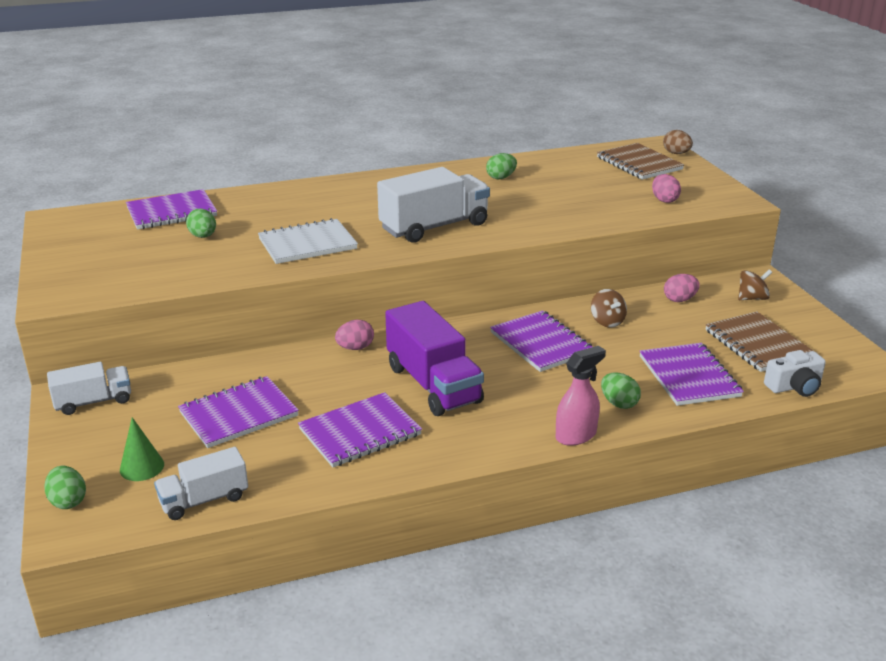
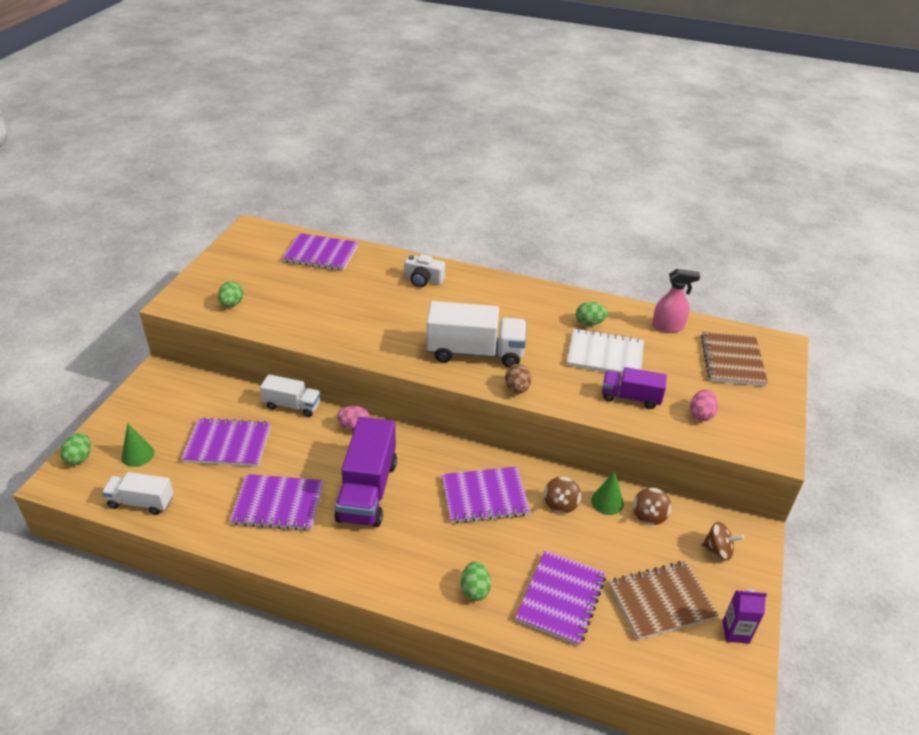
camera: 35 degrees right, 10 degrees up
(93, 401) = (166, 386): white truck -> white truck (292, 406)
(203, 236) = (314, 287): green egg -> green egg (232, 304)
(307, 244) = (369, 327): white notebook -> white notebook (605, 355)
(541, 343) = (484, 496): purple notebook -> purple notebook turned 75 degrees clockwise
(576, 435) = (410, 599): pink spray bottle -> pink spray bottle (668, 327)
(601, 209) = (630, 397): none -> purple truck
(639, 305) = (607, 502): none -> green cone
(676, 153) = (785, 363): brown egg -> brown egg (517, 388)
(679, 300) = (649, 515): pink egg -> brown spinning top
(757, 344) = (661, 601): brown notebook -> brown notebook turned 60 degrees clockwise
(794, 387) = (638, 665): white camera -> white camera (423, 280)
(826, 337) = (735, 632): none -> purple carton

